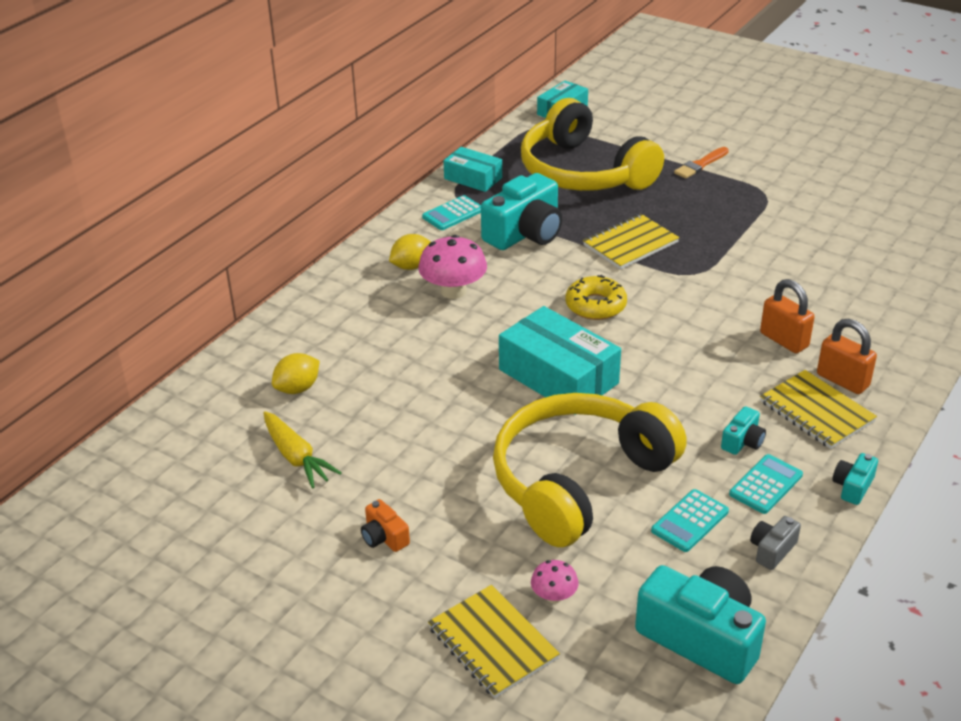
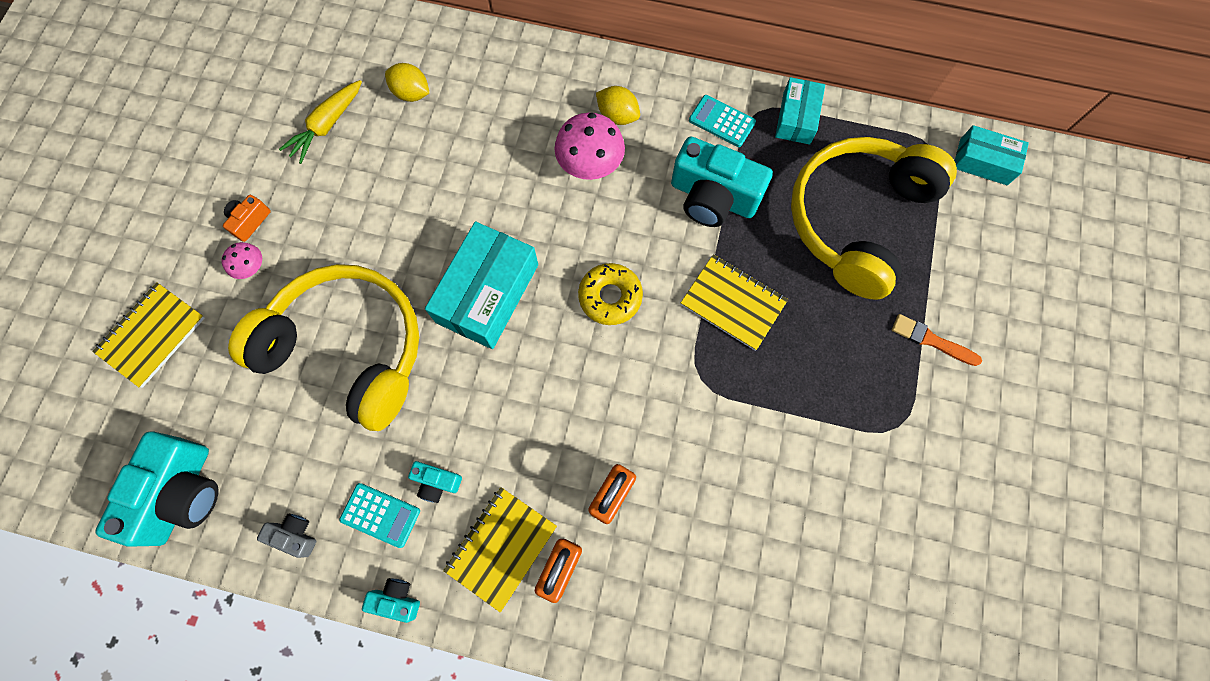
camera: 70 degrees right, 35 degrees up
(554, 596) = (208, 366): pink mushroom -> pink mushroom (251, 267)
(690, 521) = (317, 455): turquoise calculator -> none

